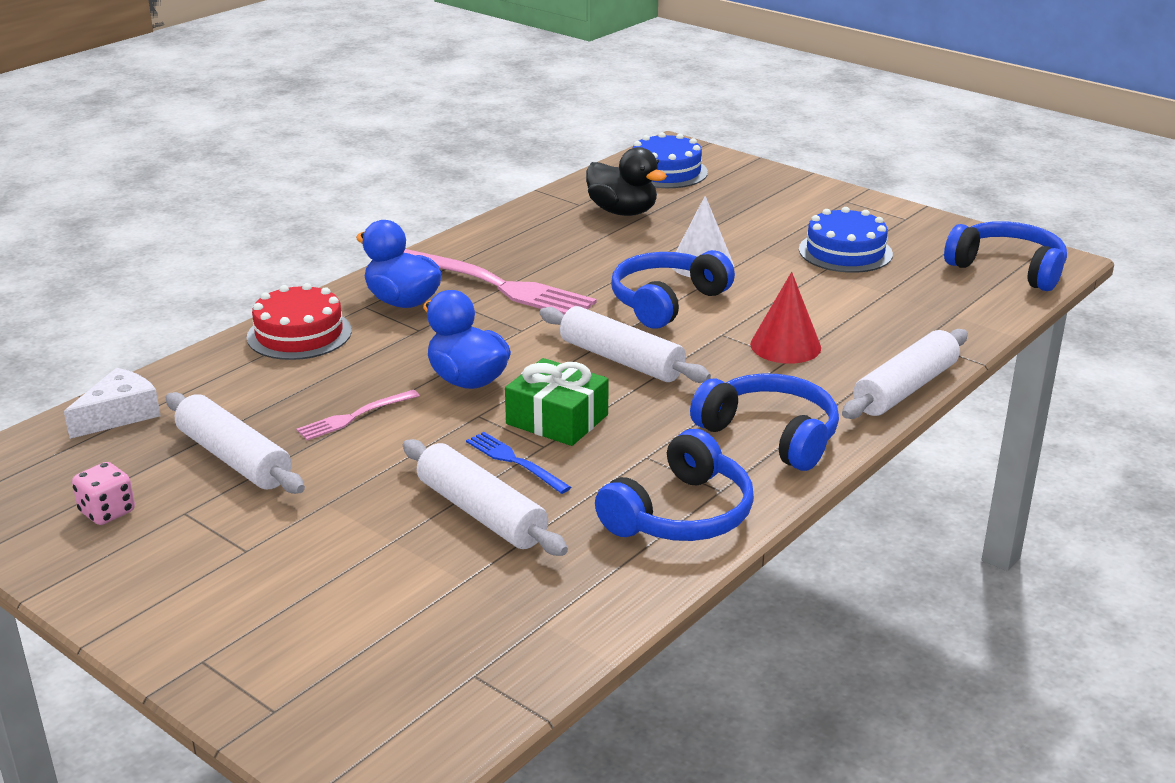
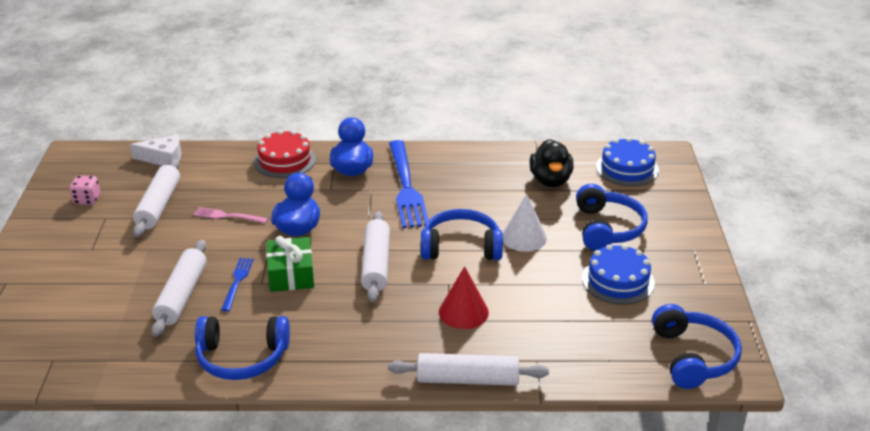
camera: 50 degrees right, 5 degrees up
(499, 286) = (406, 187): pink fork -> blue fork
(770, 435) = (354, 352): blue headphones -> blue headphones (607, 228)

